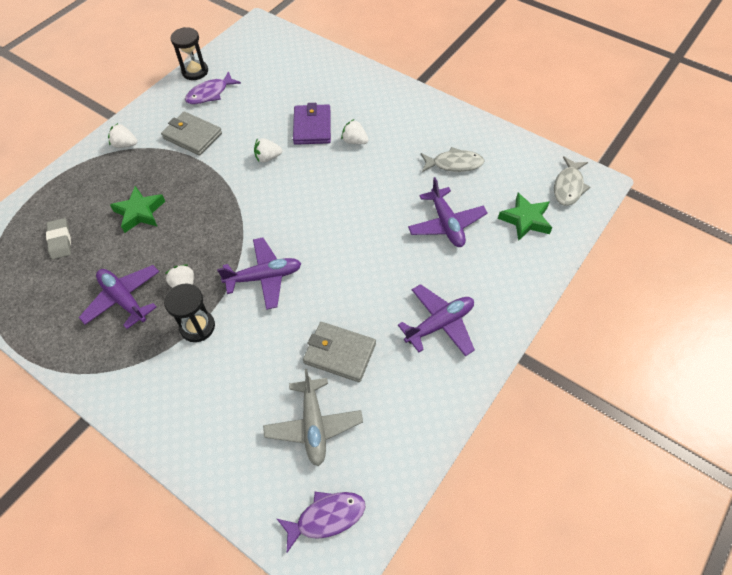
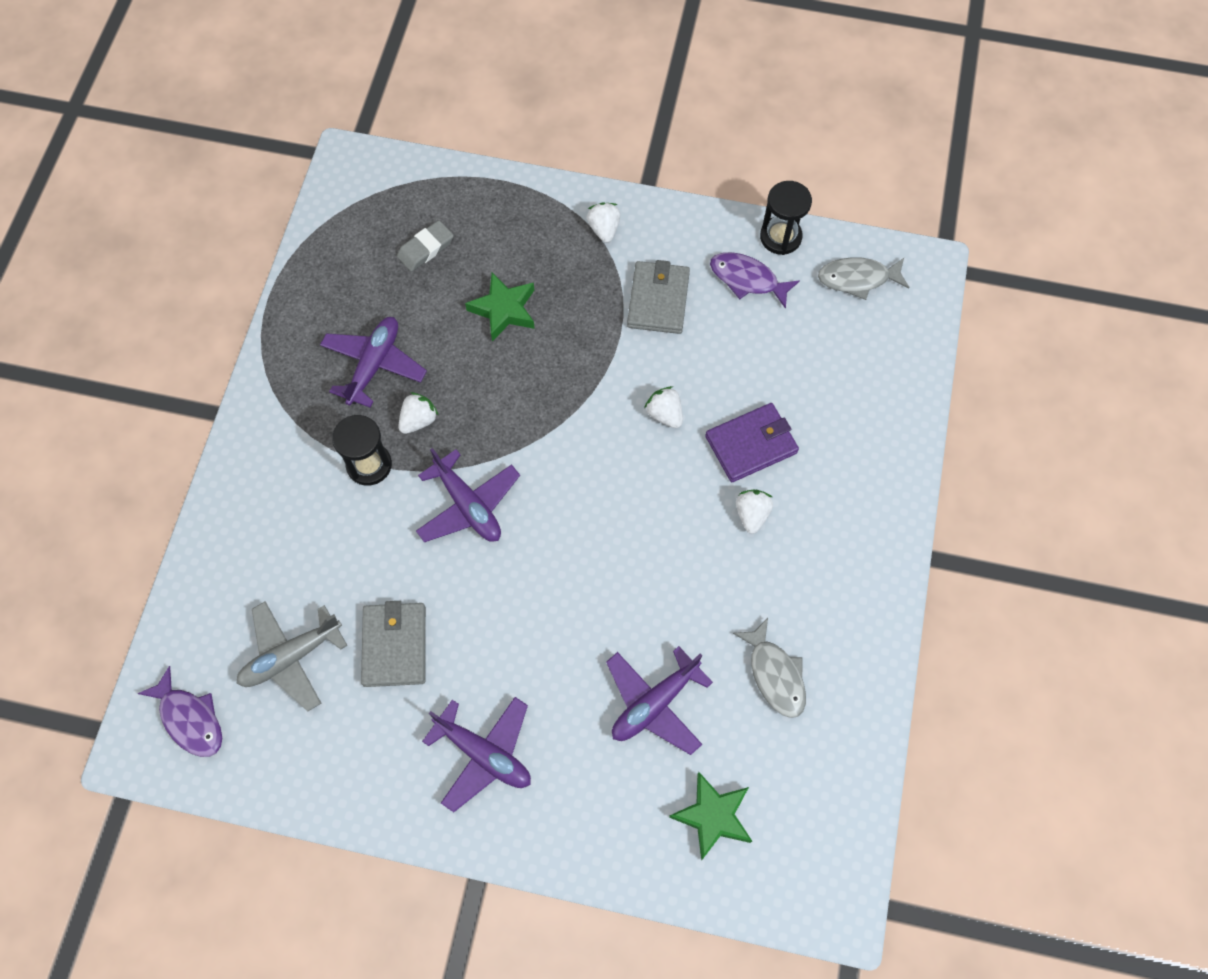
camera: 65 degrees right, 10 degrees up
(568, 187) = (810, 865): grey fish -> grey fish (858, 279)

